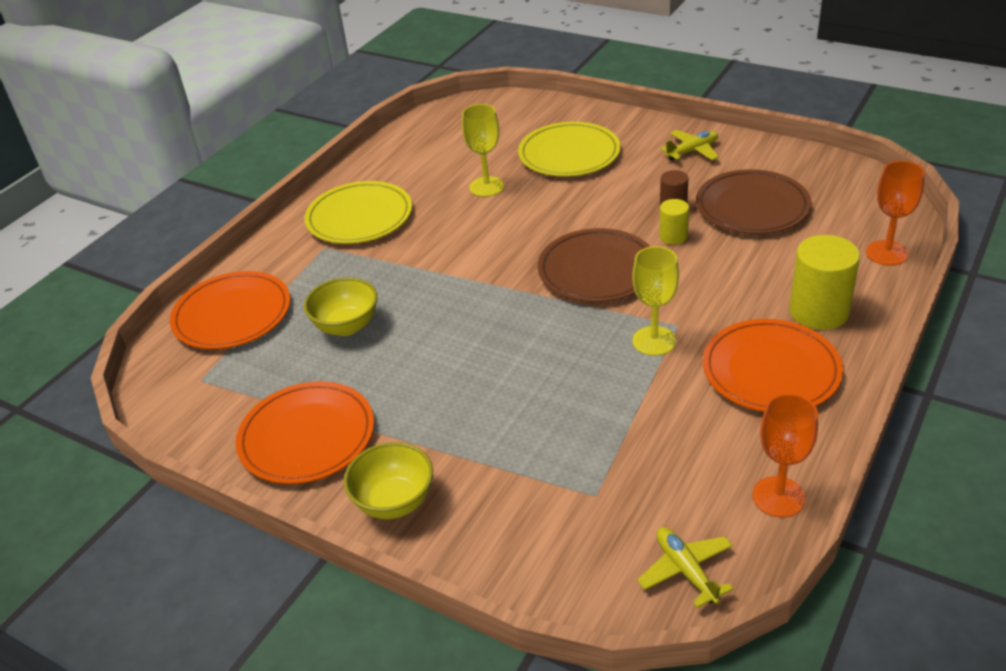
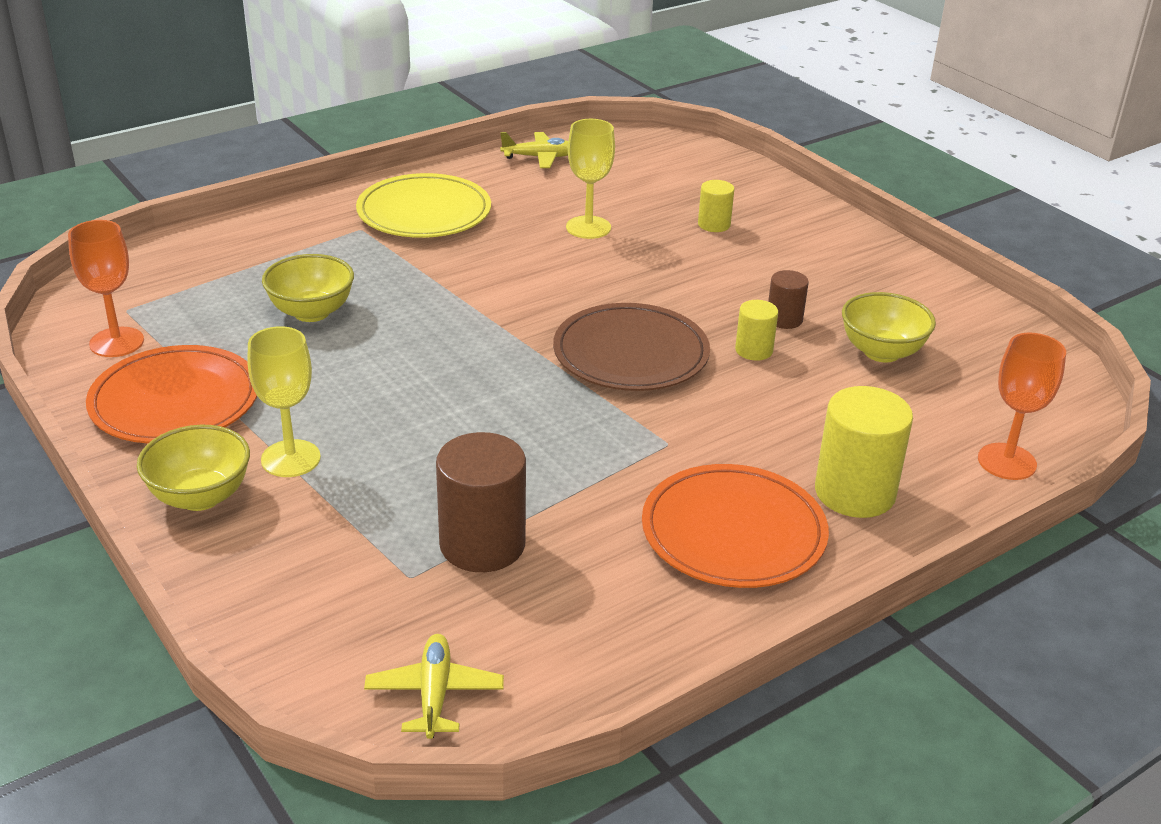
camera: 20 degrees right, 5 degrees down
(232, 314) = (211, 261): orange plate -> none
(569, 154) = (714, 224): yellow plate -> yellow cylinder
(622, 450) = (482, 544): none -> brown cylinder
(654, 341) = (625, 449): yellow goblet -> yellow goblet (291, 458)
(692, 151) = (865, 269): yellow plane -> yellow plane (540, 157)
(752, 207) = (881, 352): brown plate -> yellow bowl
(778, 497) = (613, 666): orange goblet -> orange goblet (116, 342)

